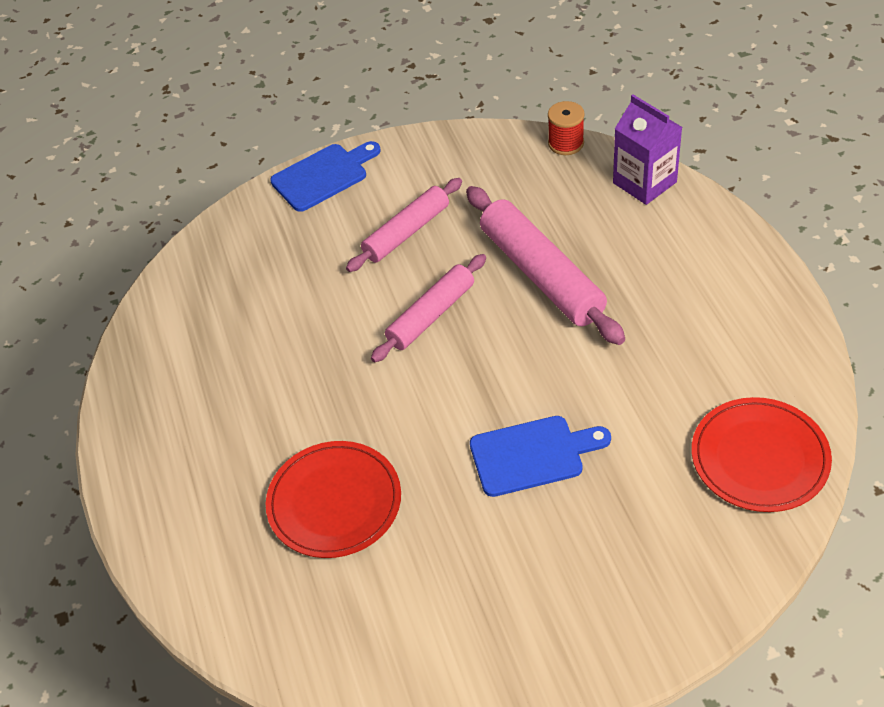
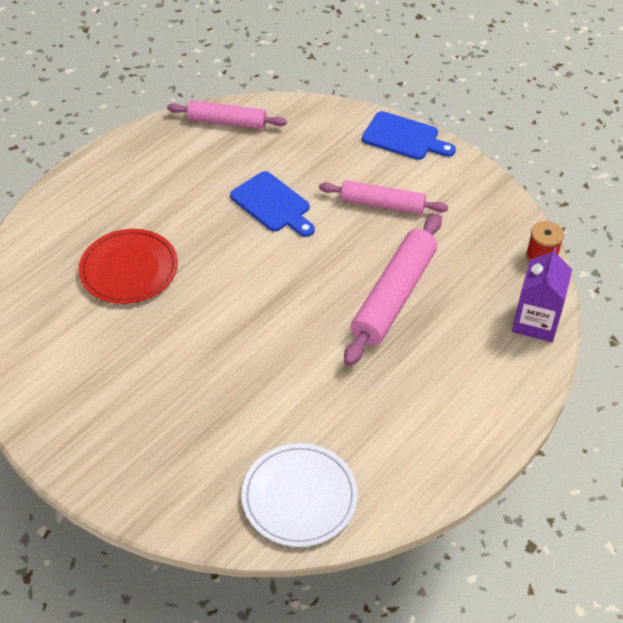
camera: 55 degrees right, 0 degrees up
(431, 315) = (314, 250): pink rolling pin -> pink rolling pin (227, 122)
(532, 455) = (224, 357): blue cutting board -> blue cutting board (273, 204)
(759, 458) = (299, 497): red plate -> white plate

